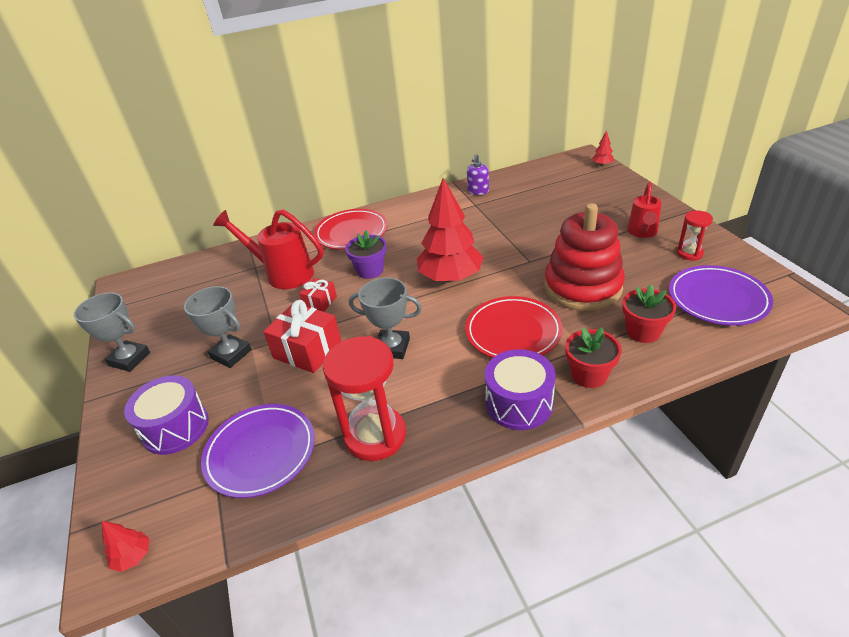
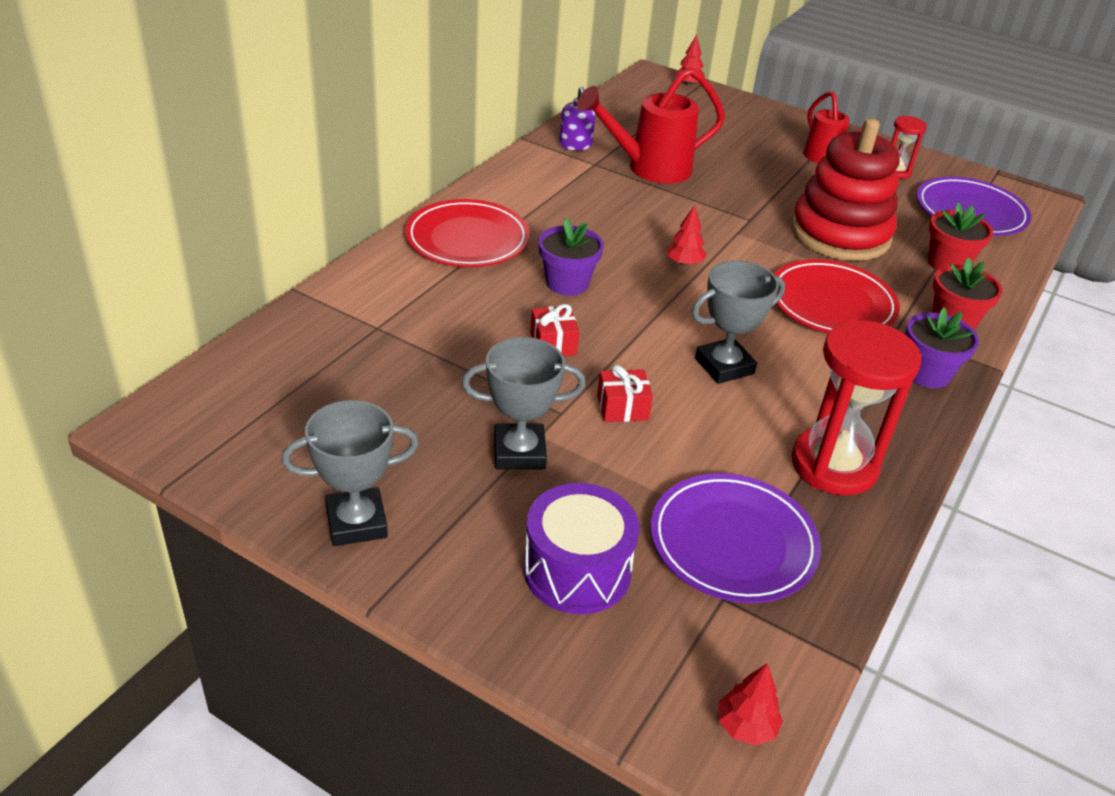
camera: 45 degrees left, 0 degrees up
(282, 273) = (439, 323): red watering can -> red watering can (648, 169)
(307, 350) = (622, 407): red gift -> red gift, size x0.56
(450, 277) = (684, 263): red tree -> red tree, size x0.41
(519, 403) = (927, 373): purple drum -> purple flower pot

